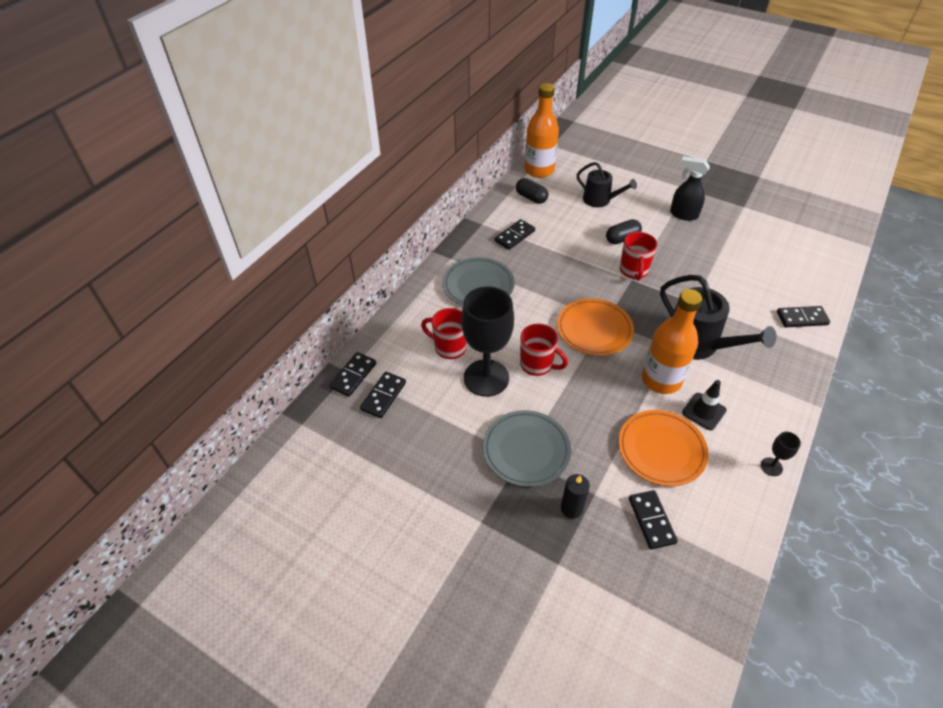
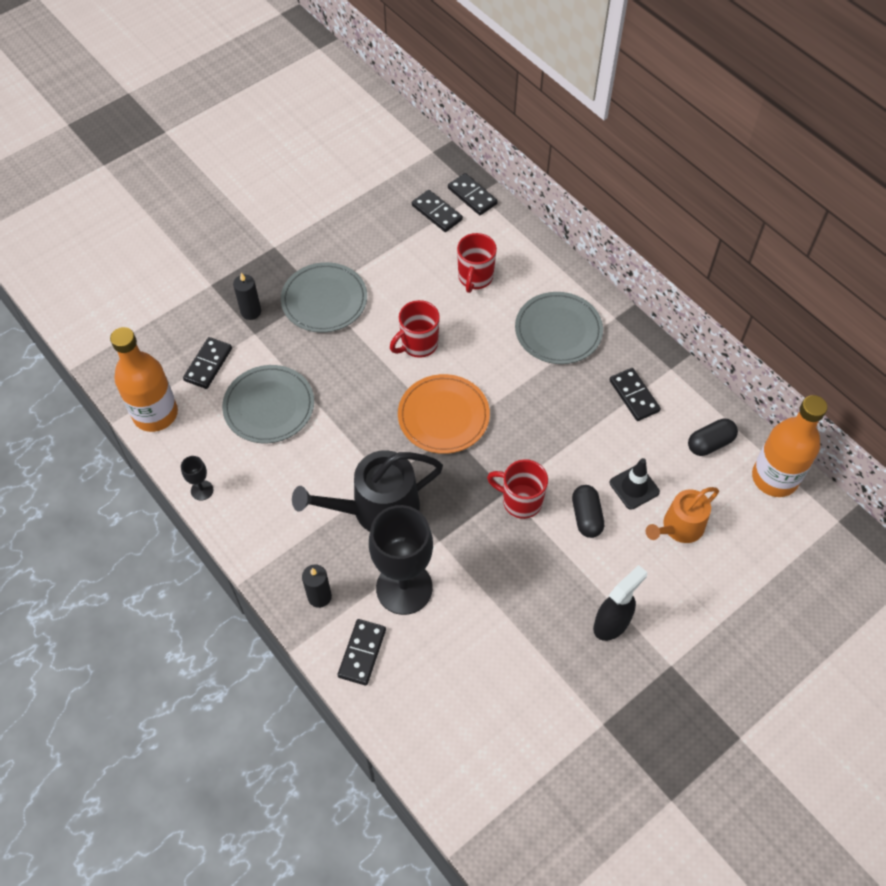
camera: 110 degrees right, 10 degrees up
(449, 347) = (475, 278): red mug -> red mug turned 150 degrees clockwise
(486, 378) = (421, 296): black goblet -> black goblet (404, 588)
(600, 200) = (679, 527): black watering can -> orange watering can
(651, 520) = (208, 364): black domino -> black domino turned 75 degrees counterclockwise
(661, 380) = (346, 447): orange bottle -> orange bottle (155, 414)
(661, 449) = (269, 406): orange plate -> grey plate
(704, 411) = (290, 466): black traffic cone -> black traffic cone (634, 487)
(786, 354) = (319, 596): none -> black candle

